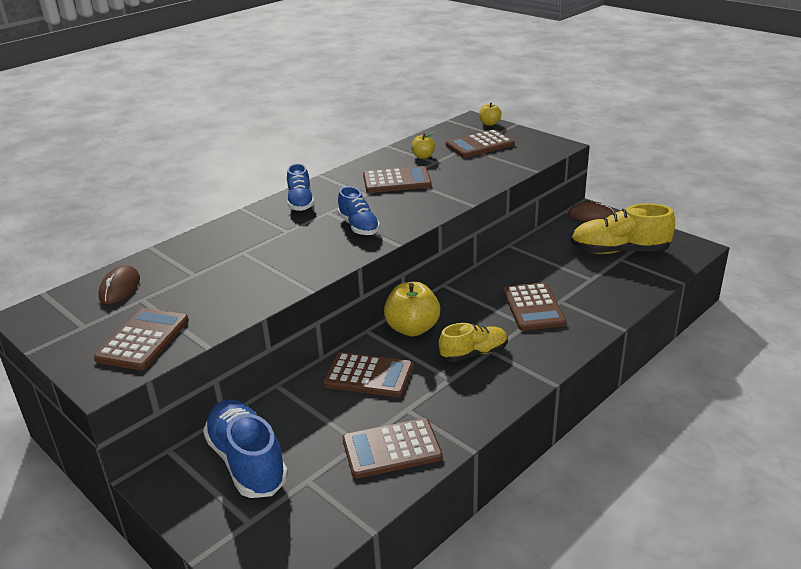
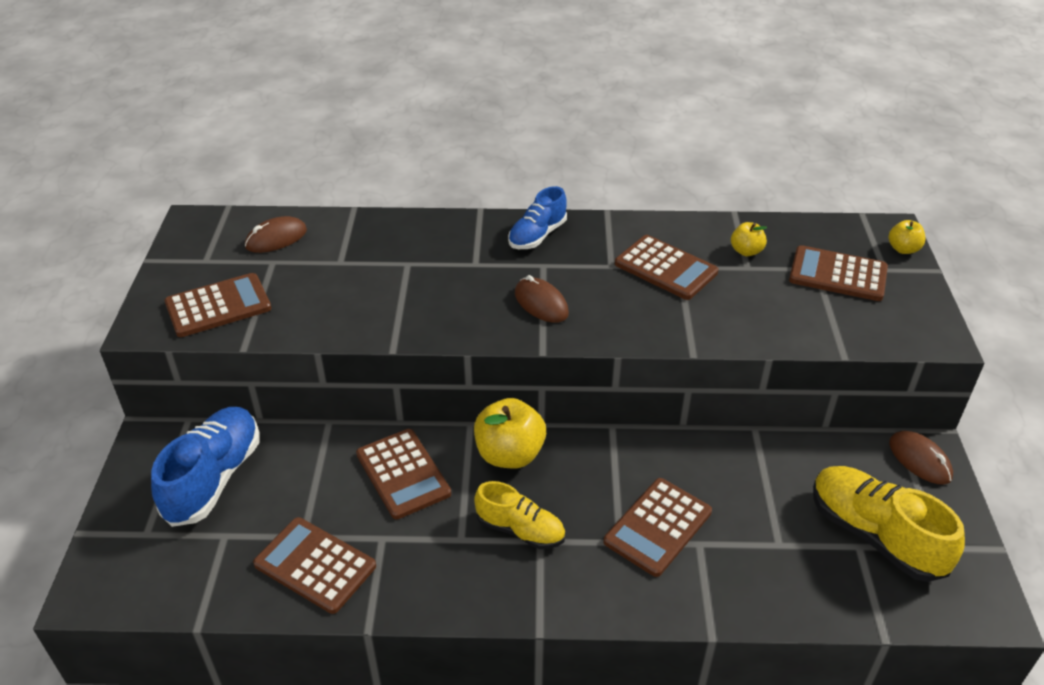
camera: 45 degrees right, 10 degrees up
(359, 226) = (541, 303): blue shoe -> brown mouse

